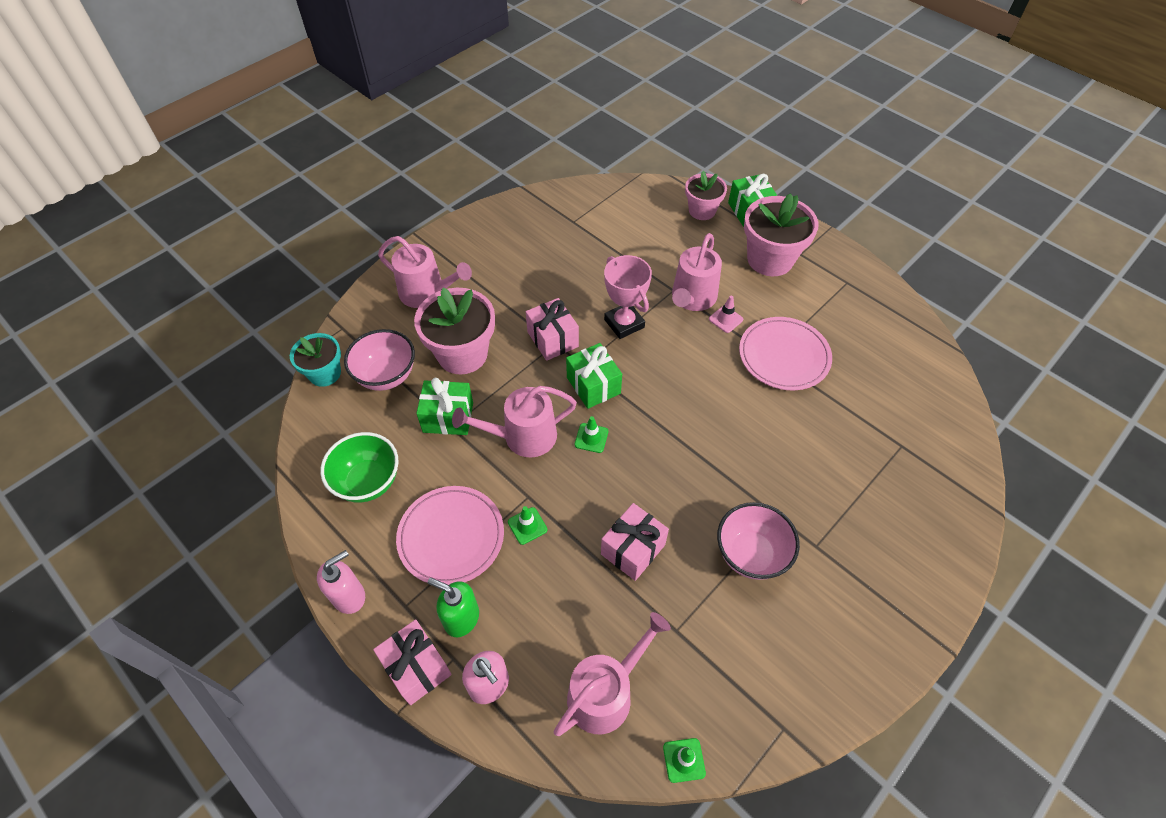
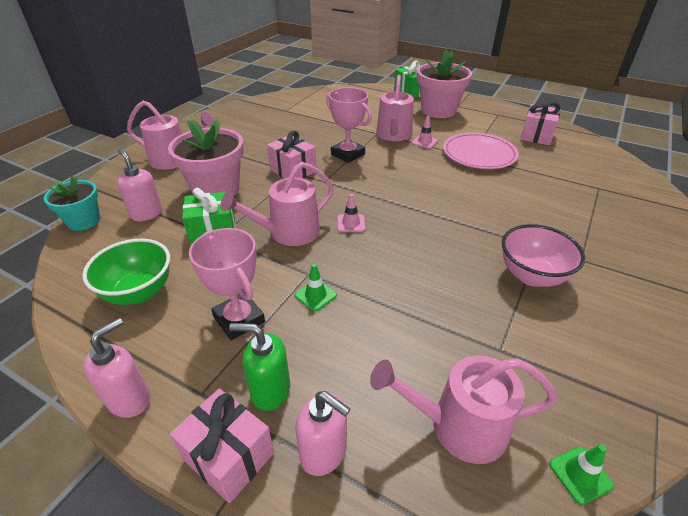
camera: 15 degrees left, 15 degrees down
(386, 376) = (146, 213): pink bowl -> pink soap dispenser
(451, 537) = (239, 319): pink plate -> pink trophy
(591, 438) = (351, 223): green traffic cone -> pink traffic cone
(593, 385) = (338, 191): green gift -> none
(605, 693) = (459, 426): pink watering can -> pink watering can turned 120 degrees counterclockwise
(633, 549) = (425, 293): pink gift -> pink gift (537, 136)
(702, 211) = (377, 95): pink flower pot -> none

